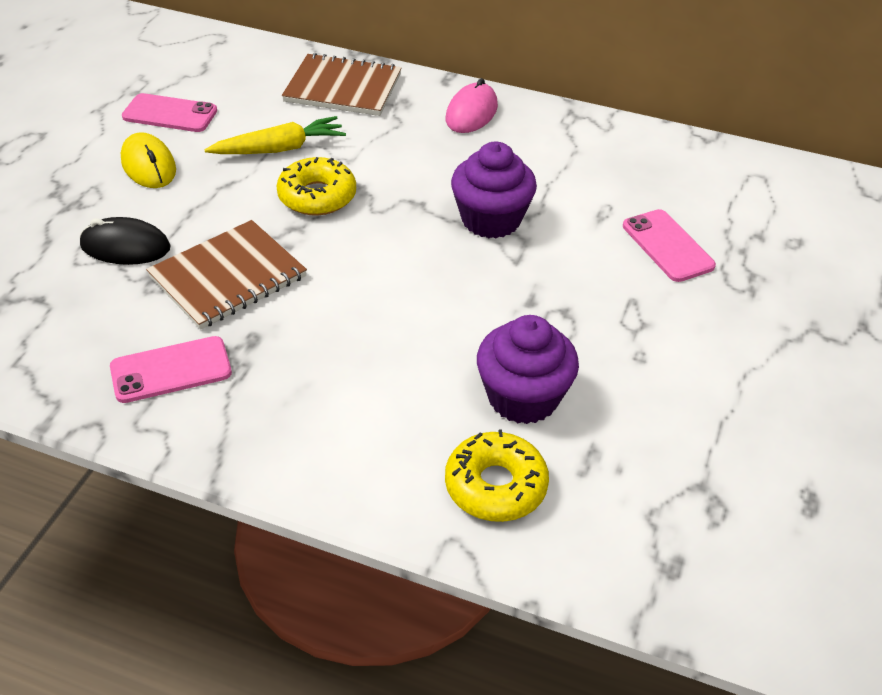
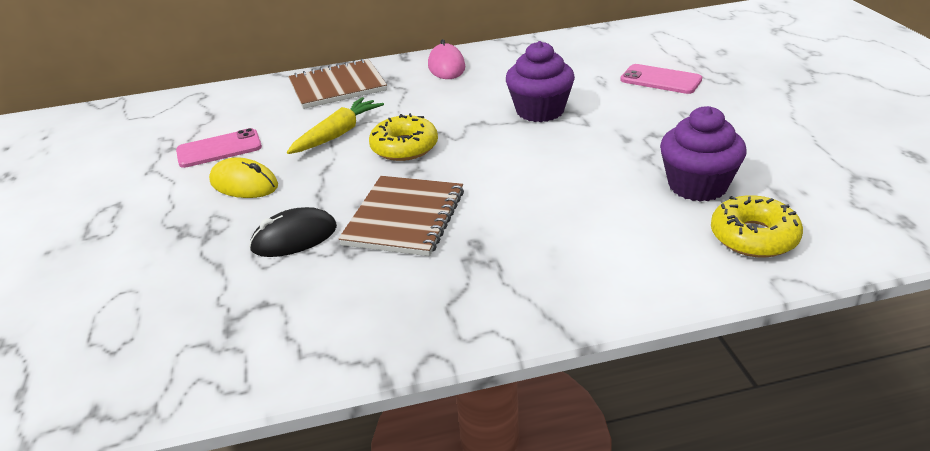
camera: 30 degrees left, 10 degrees down
(171, 370) = (441, 291): pink phone -> none

